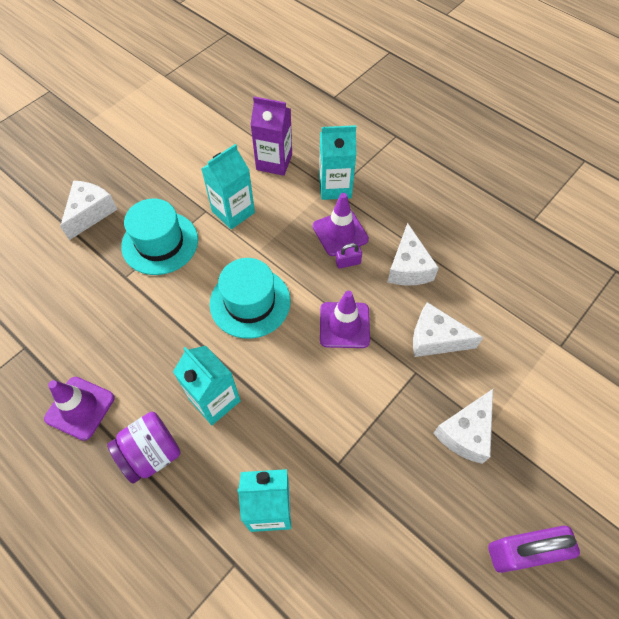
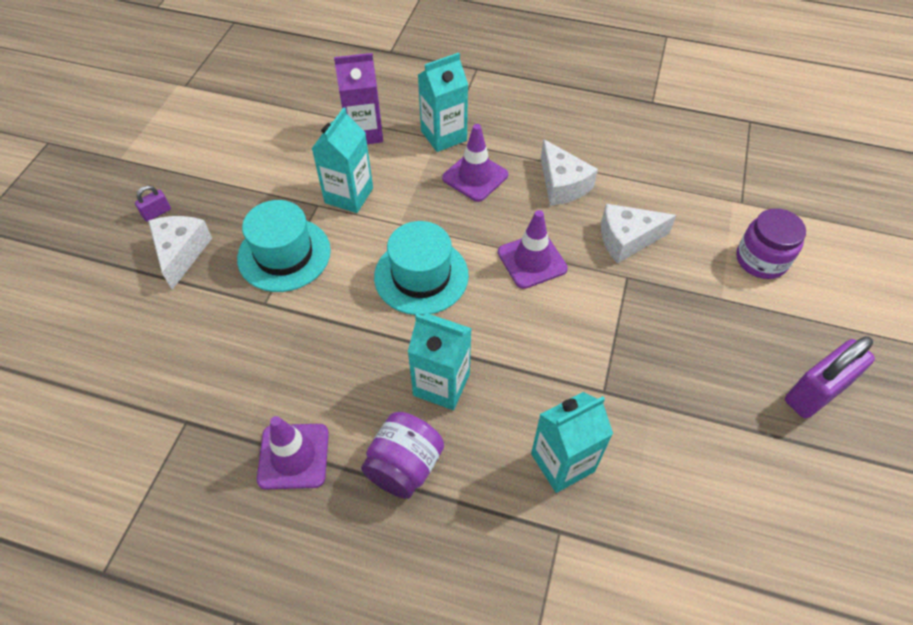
camera: 25 degrees left, 5 degrees down
(348, 263) = (500, 201): purple padlock -> purple padlock (157, 213)
(465, 432) = (705, 311): white cheese -> none
(546, 407) = (761, 260): none -> purple jar

